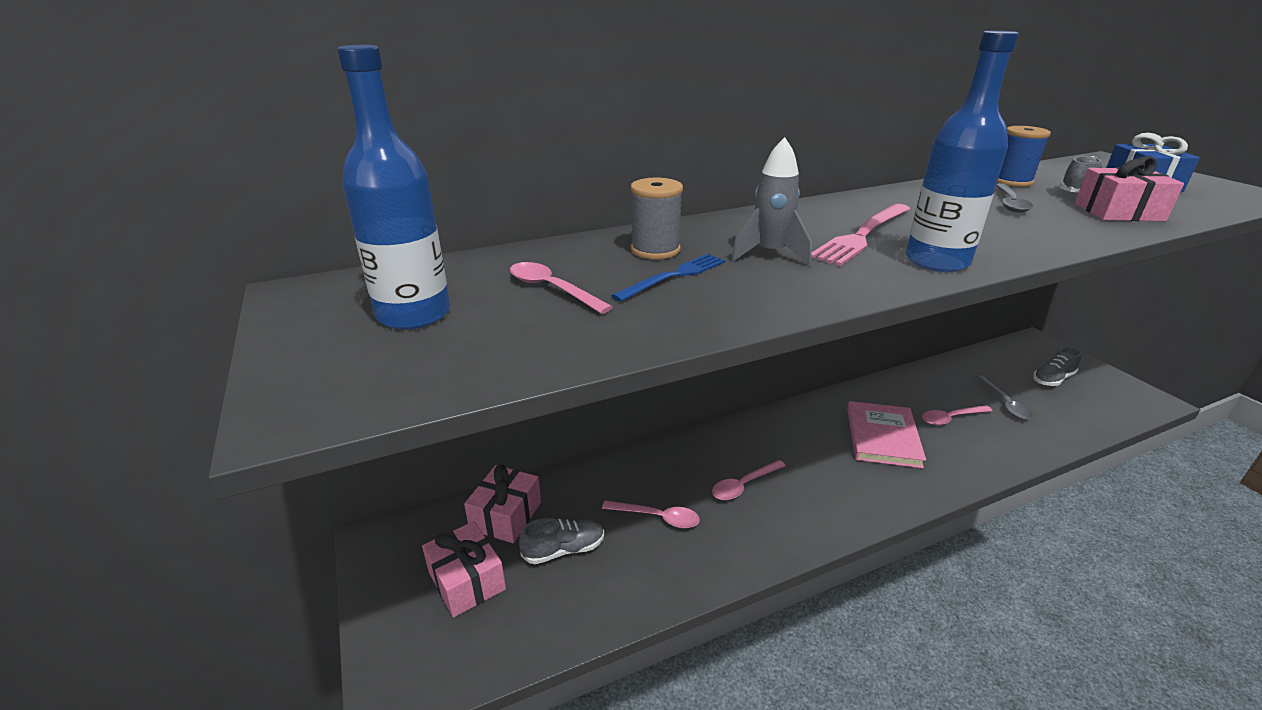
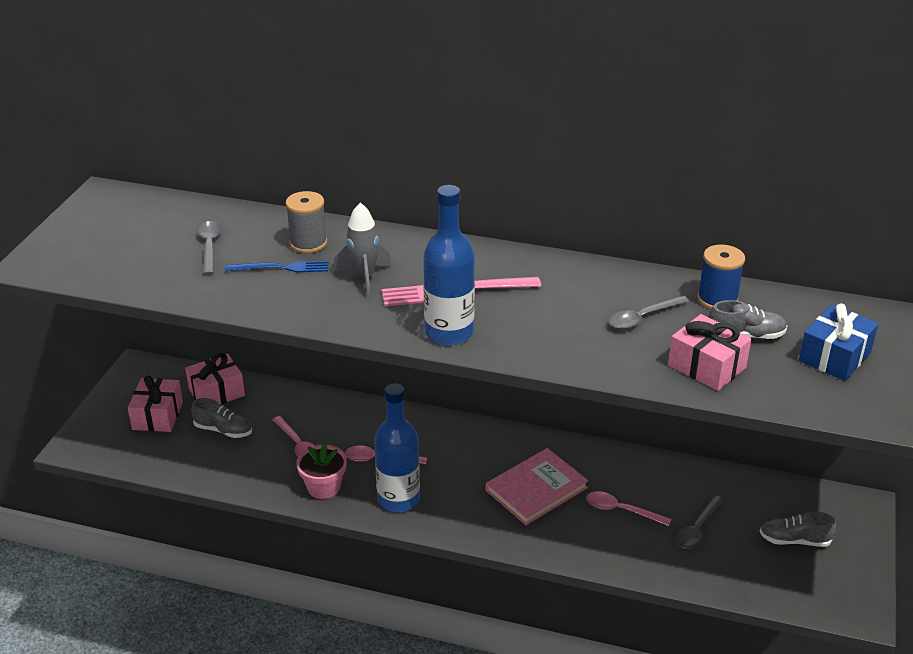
camera: 40 degrees right, 5 degrees up
(414, 314) = (130, 233): blue bottle -> blue bottle (398, 499)
(552, 289) = (210, 246): pink spoon -> grey spoon
(738, 542) = (324, 487): none -> pink flower pot

